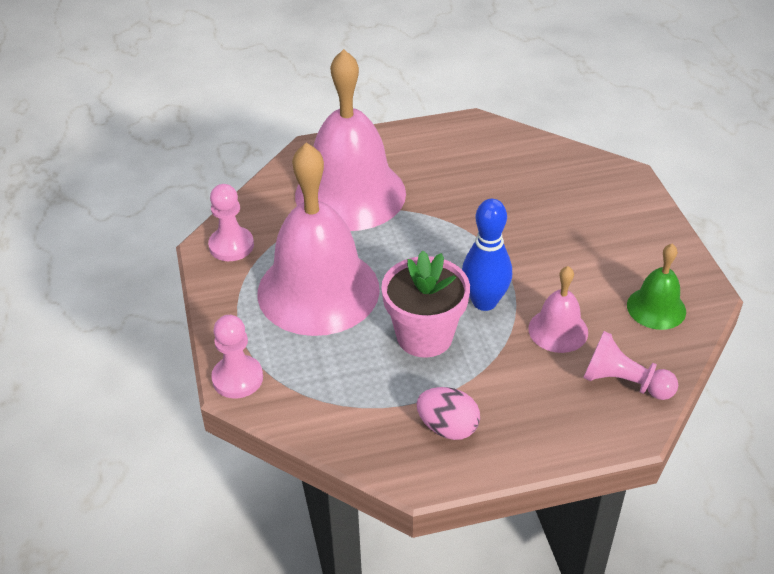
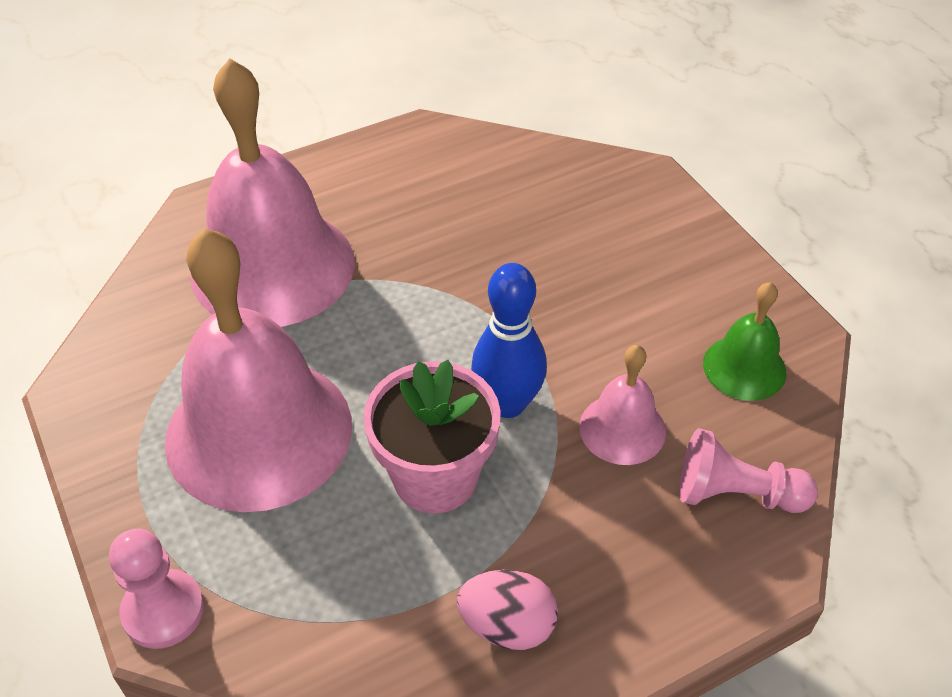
camera: 15 degrees left, 5 degrees up
(231, 246) = (109, 382): pink pawn -> none

